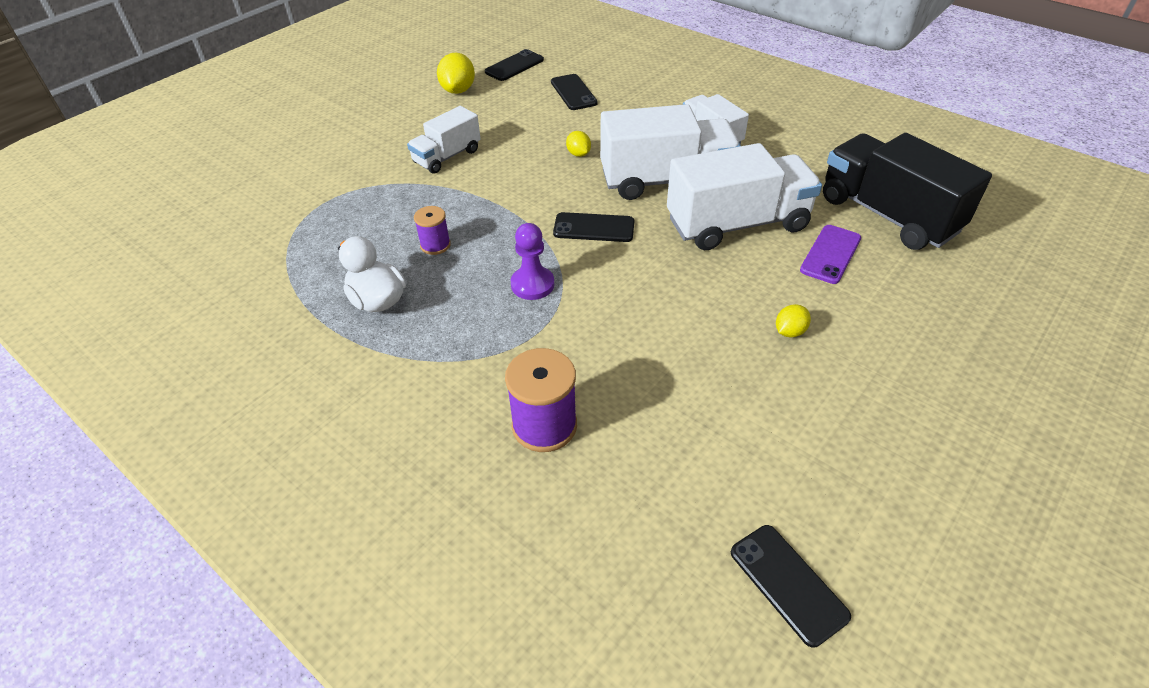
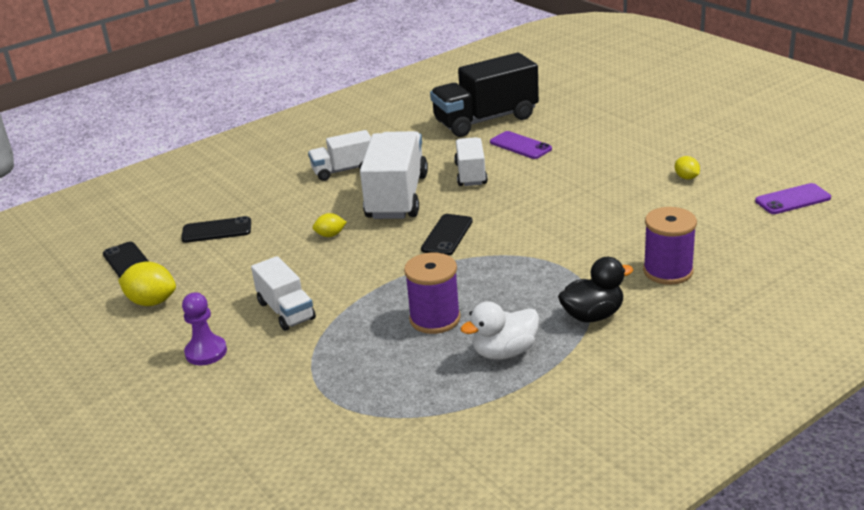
camera: 75 degrees left, 15 degrees down
(435, 245) = (435, 319): purple spool -> purple spool, size x1.70
(443, 361) = (592, 315): none -> black duck
(532, 284) = (510, 269): purple pawn -> purple pawn (206, 352)
(737, 224) = (471, 174): white truck -> white truck, size x0.57
(788, 584) = (792, 199): black phone -> purple phone
(789, 331) = (595, 171): yellow lemon -> yellow lemon (686, 177)

